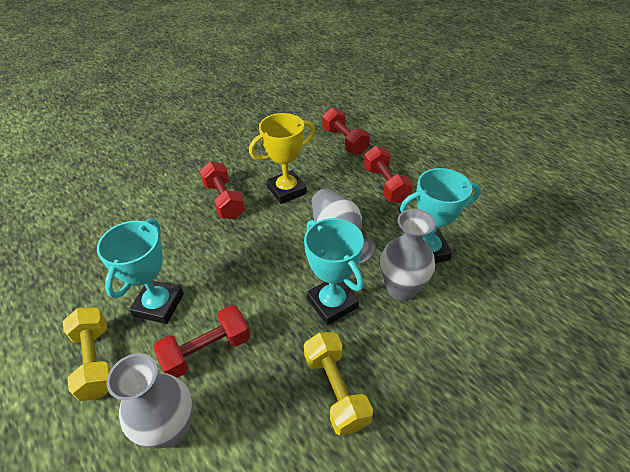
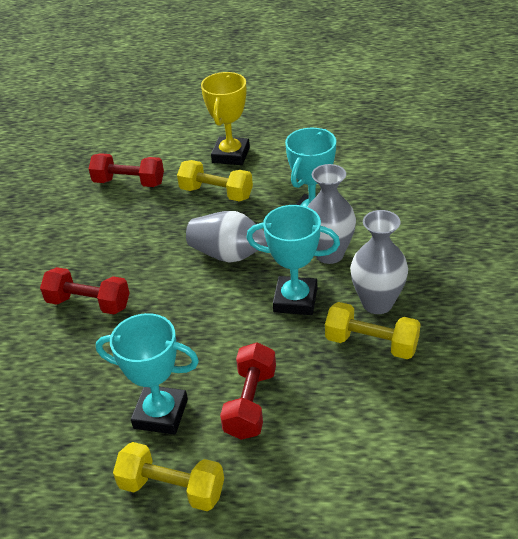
camera: 45 degrees left, 5 degrees down
(159, 305) = (160, 414): turquoise trophy -> turquoise trophy turned 45 degrees counterclockwise
(171, 429) = (300, 462): grey vase -> grey vase (377, 303)
(287, 190) = (137, 255): yellow trophy -> yellow trophy (231, 155)
(385, 185) = (216, 193): red dumbbell -> yellow dumbbell

